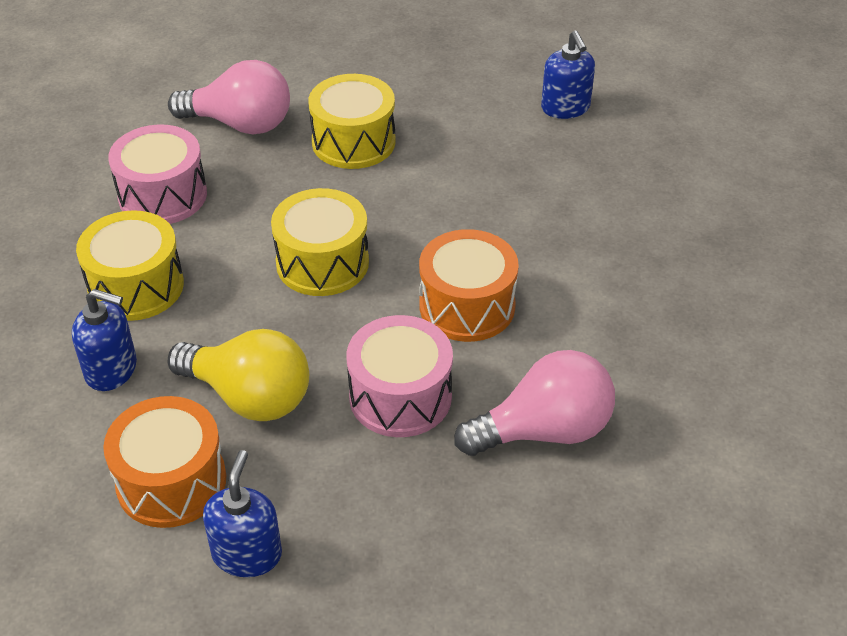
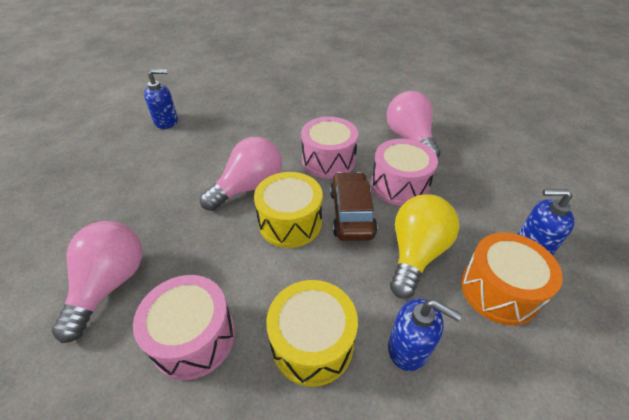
camera: 90 degrees left, 0 degrees up
(111, 370) = (409, 347): blue soap dispenser -> blue soap dispenser turned 105 degrees clockwise
(336, 330) = (351, 213): none -> brown car
(353, 142) = (163, 210): yellow drum -> none
(398, 216) = (249, 187): none -> pink light bulb
(467, 306) = (328, 160): orange drum -> pink drum

